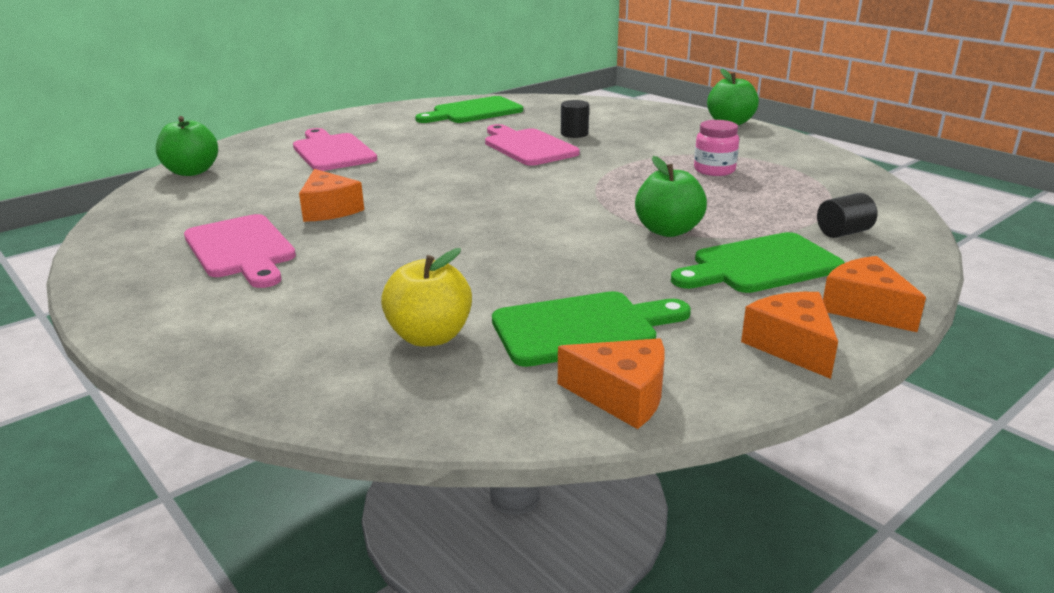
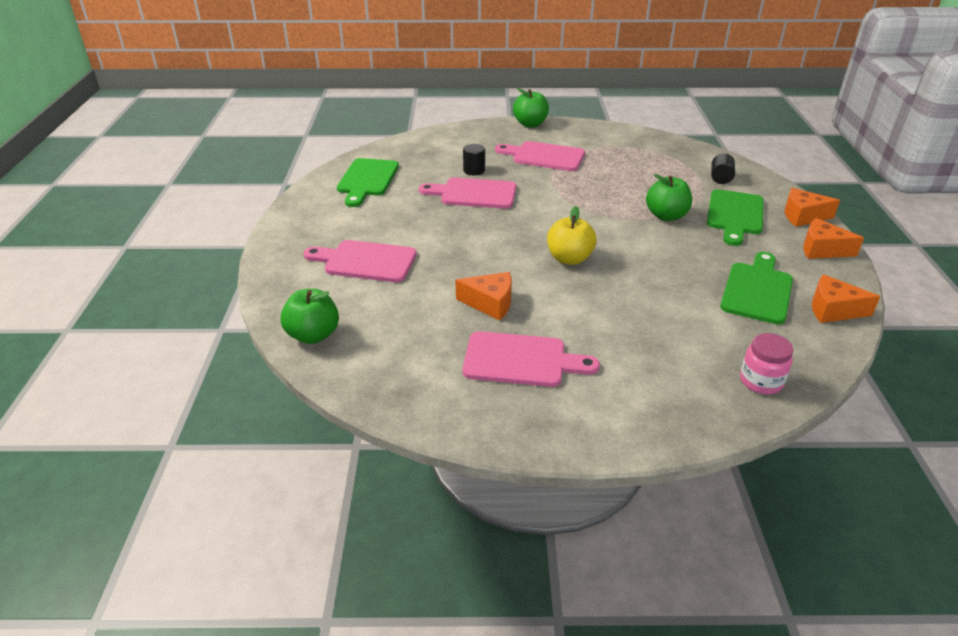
camera: 50 degrees left, 10 degrees up
(429, 336) = (725, 337): yellow apple -> yellow apple (569, 258)
(621, 396) = (833, 310): orange cheese -> orange cheese turned 135 degrees counterclockwise
(673, 147) = (544, 156): none -> pink cutting board
(714, 170) = (598, 164): pink jar -> pink jar (761, 381)

